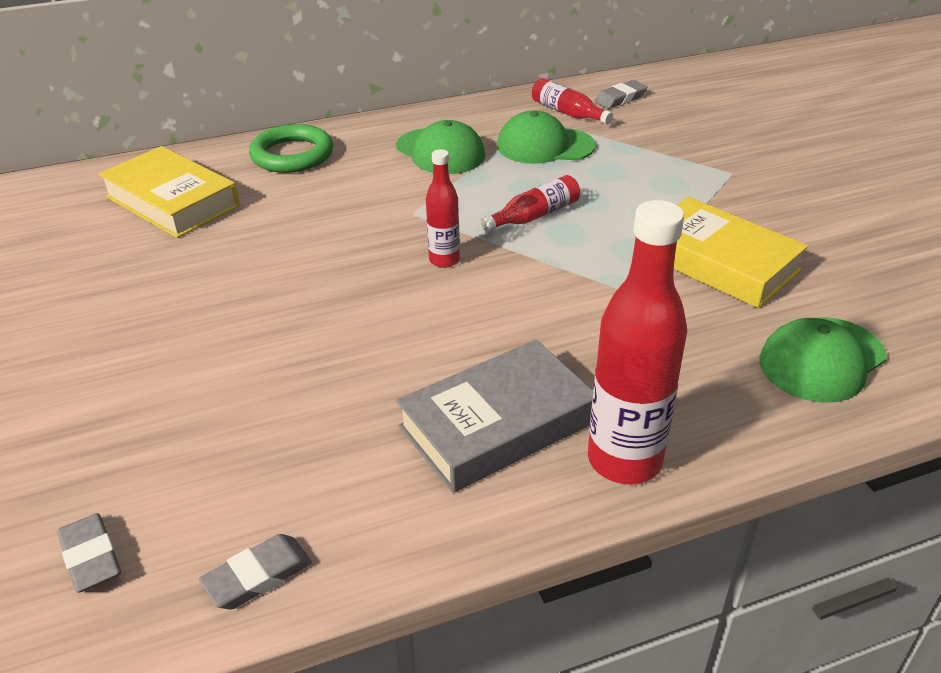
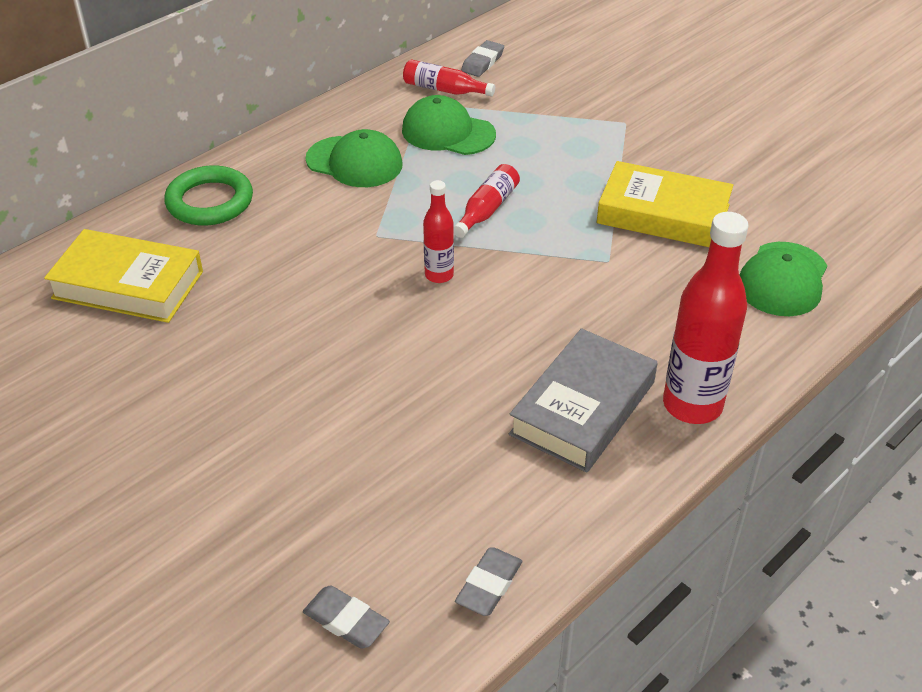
camera: 25 degrees left, 5 degrees up
(545, 146) = (448, 132): green cap -> green cap turned 45 degrees clockwise

